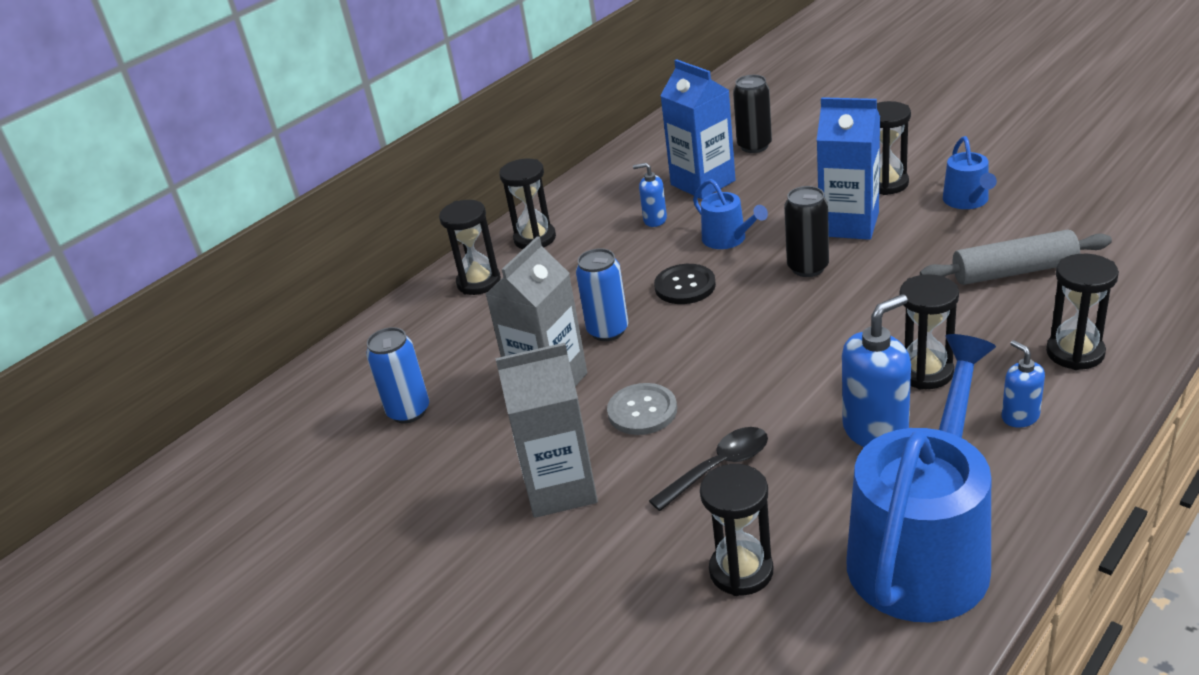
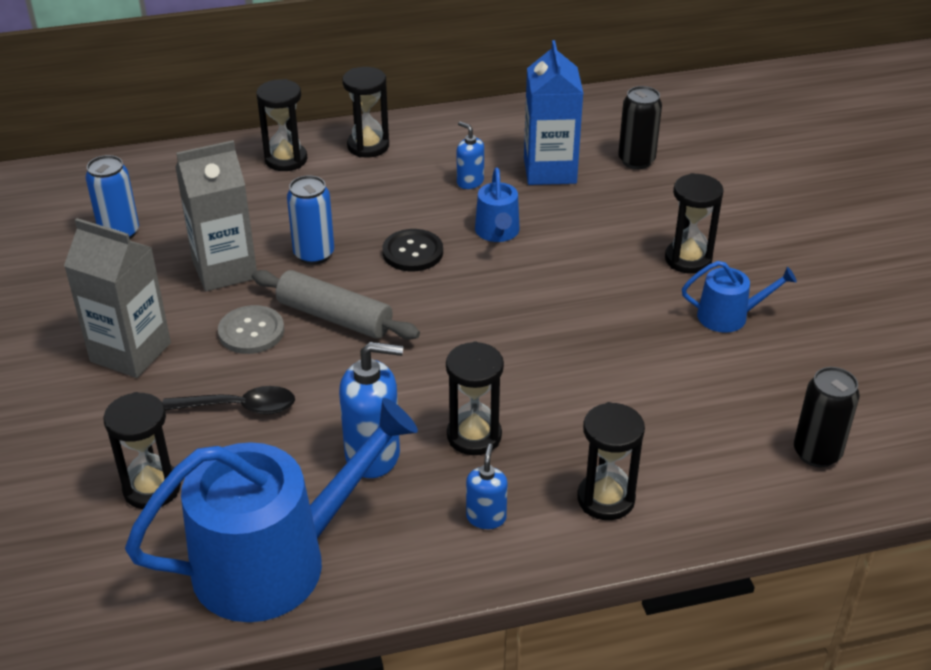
camera: 30 degrees right, 5 degrees up
(808, 267) = (519, 294): black can -> black can (816, 453)
(849, 224) = (604, 277): blue carton -> none
(967, 201) = (729, 316): blue watering can -> blue watering can turned 120 degrees counterclockwise
(1014, 272) = (667, 401): grey rolling pin -> grey rolling pin (334, 317)

